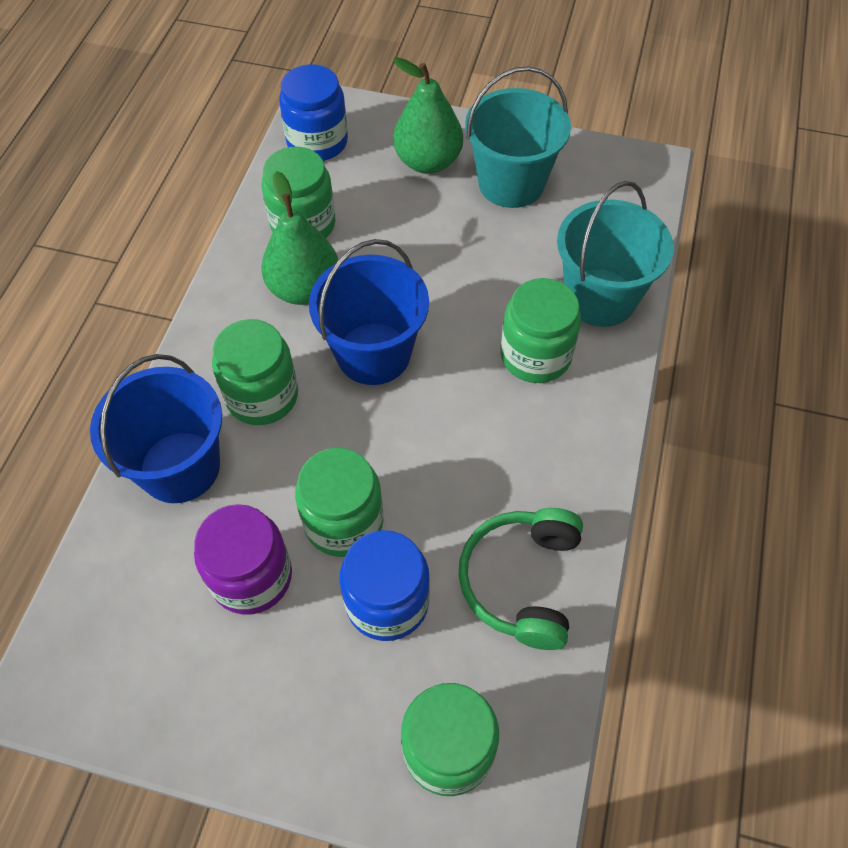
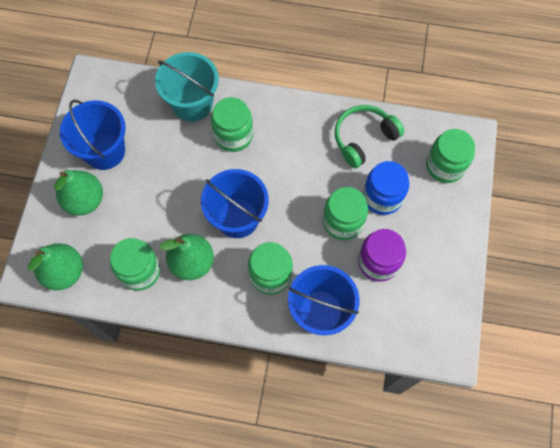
camera: 95 degrees left, 10 degrees up
(317, 142) = (64, 272): blue jar -> green pear
(511, 183) = (104, 151): turquoise bucket -> blue bucket
(522, 581) = (364, 138): green headphones -> green headphones turned 135 degrees clockwise

